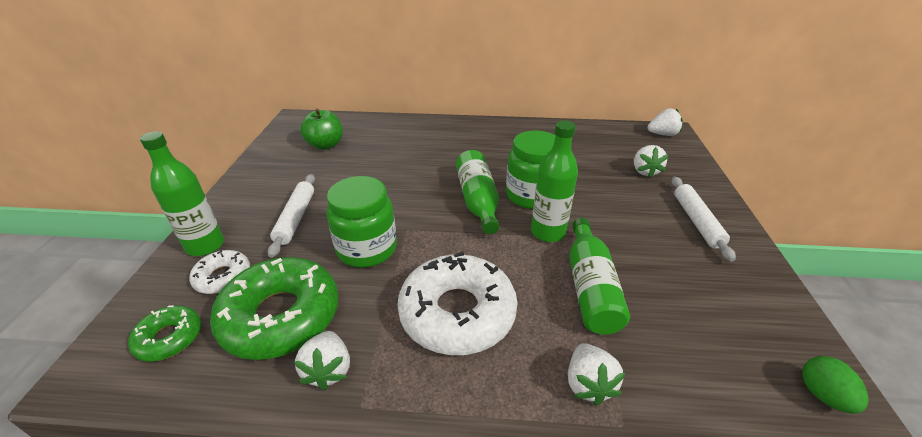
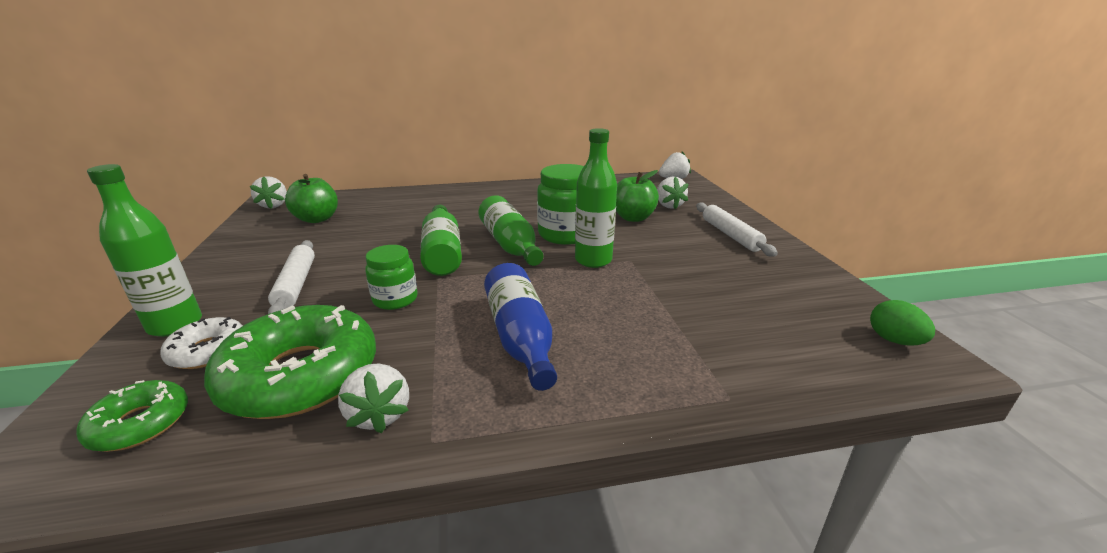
camera: 15 degrees left, 10 degrees down
(367, 249) = (395, 299): green jar -> green jar, size x0.62
(457, 313) = (520, 337): white donut -> blue bottle
(588, 384) = (681, 372): white strawberry -> white strawberry (274, 205)
(590, 287) = (652, 296): green bottle -> green bottle (442, 252)
(603, 183) = (633, 218): none -> green apple

